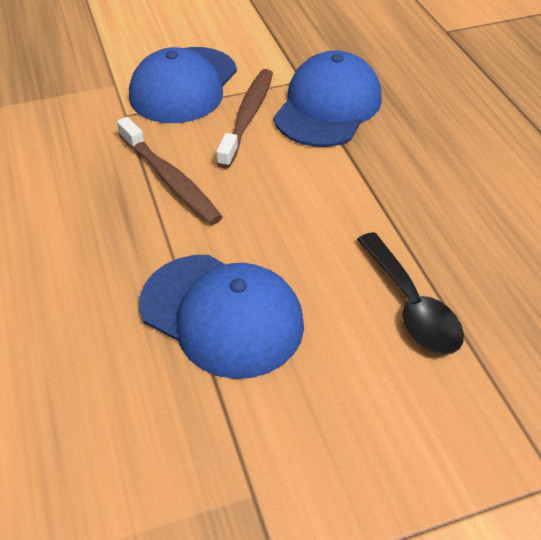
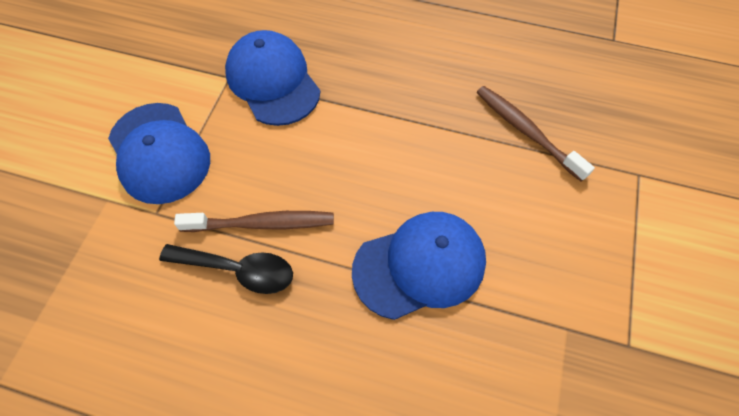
camera: 55 degrees left, 15 degrees up
(247, 117) = (238, 134): brown toothbrush -> brown toothbrush (526, 131)
(411, 306) = (485, 157): black spoon -> black spoon (238, 270)

